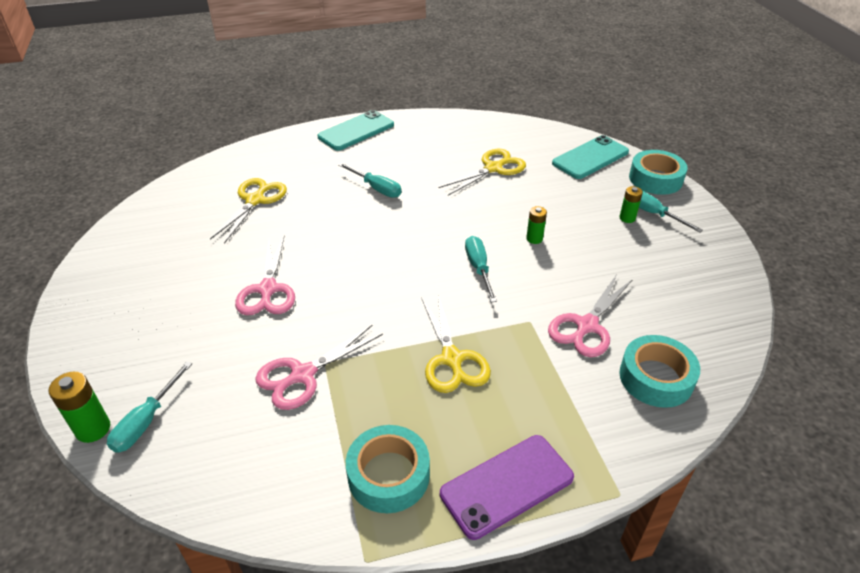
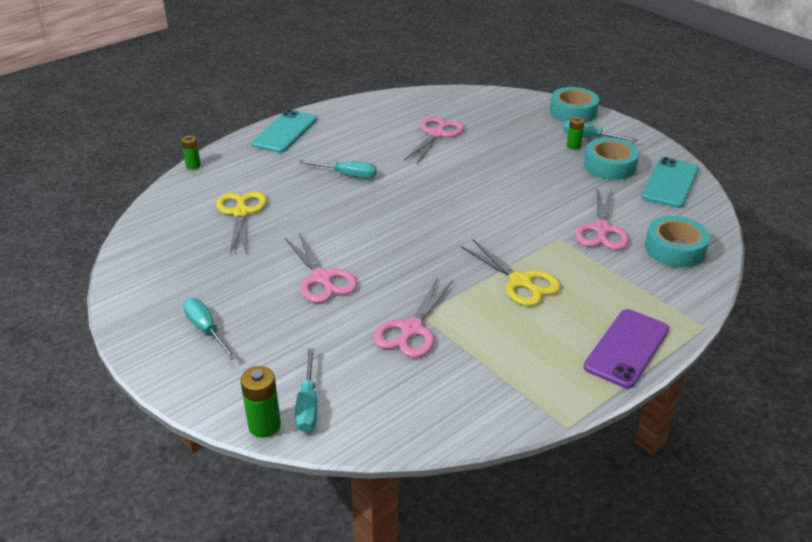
camera: 25 degrees left, 5 degrees down
(388, 475) = (538, 371): turquoise tape -> turquoise tape (609, 166)
(478, 268) = (488, 213): turquoise screwdriver -> turquoise screwdriver (206, 330)
(493, 168) = (437, 134): yellow scissors -> pink scissors
(534, 239) = (514, 179): green battery -> green battery (193, 165)
(590, 157) = (510, 107): turquoise phone -> turquoise phone (670, 183)

